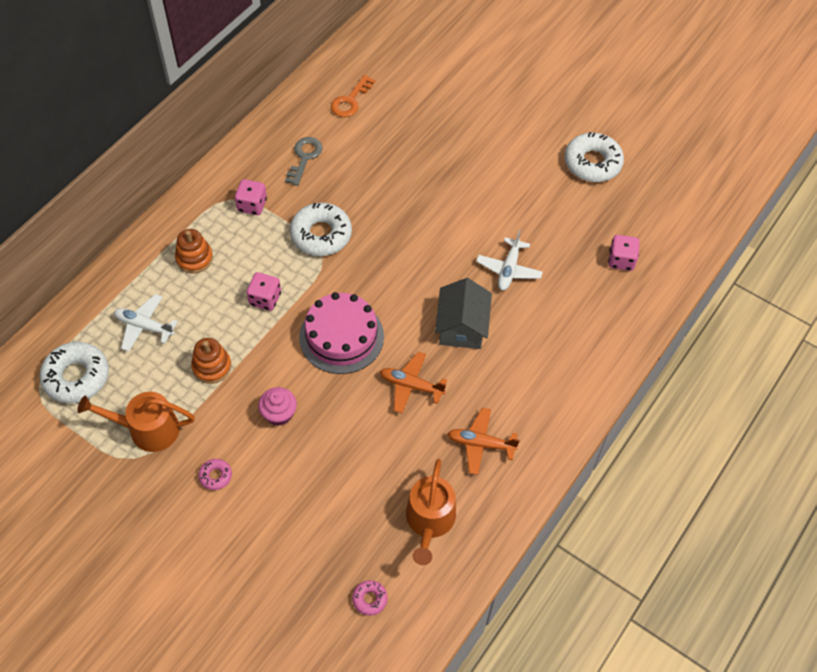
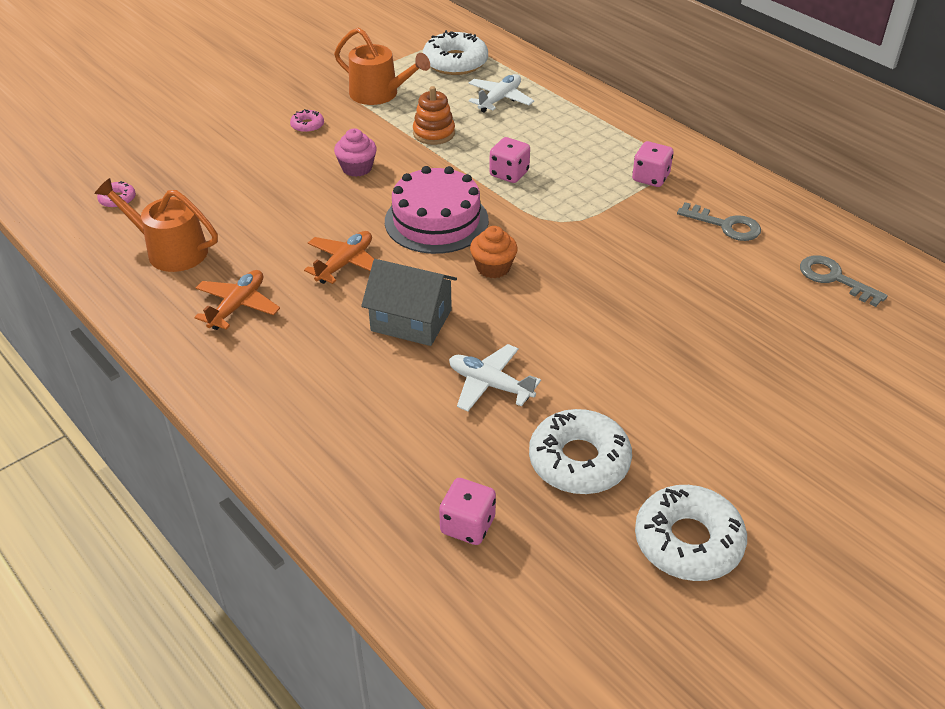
camera: 105 degrees right, 15 degrees down
(147, 429) = (379, 94): orange watering can -> orange watering can turned 105 degrees clockwise
(194, 258) = (579, 134): orange stacking toy -> none
(321, 234) = (593, 224): white donut -> white donut (579, 461)
(350, 101) = (834, 278): orange key -> grey key
(389, 288) = (493, 267): none -> orange cupcake

